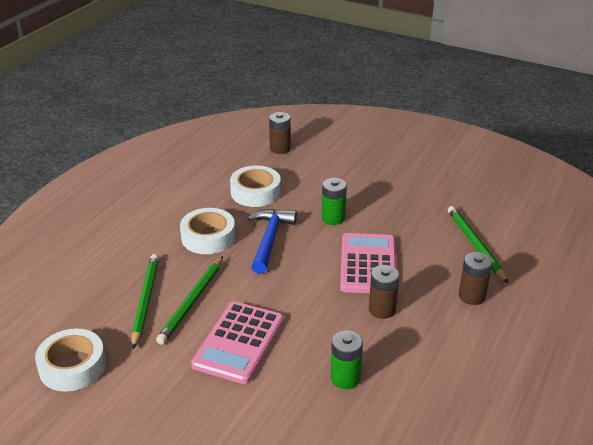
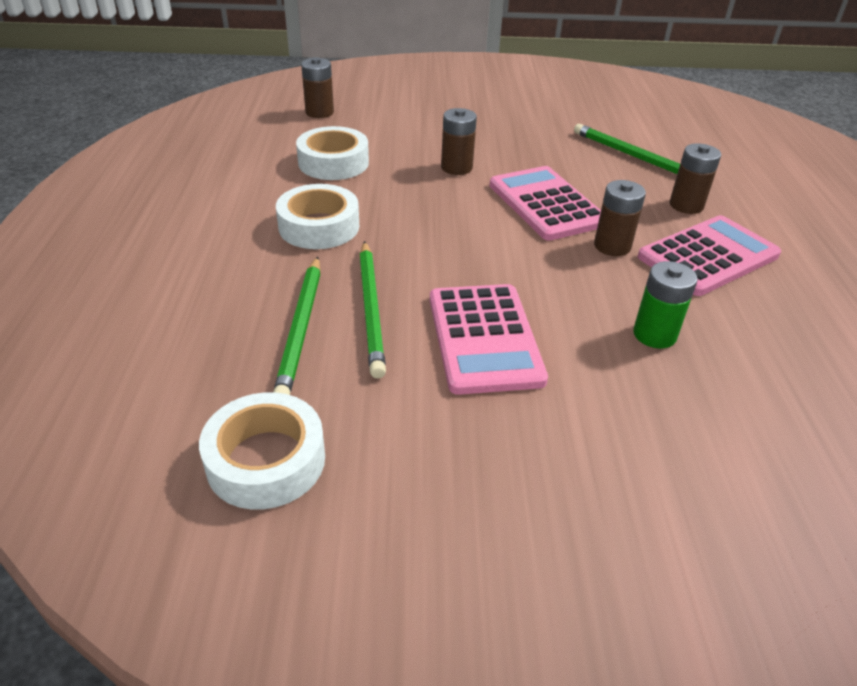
camera: 30 degrees left, 5 degrees up
(145, 301) = (301, 329): green pencil -> green pencil turned 150 degrees counterclockwise
(269, 240) = (403, 209): blue hammer -> none
(333, 218) = (456, 167): green battery -> brown battery
(443, 339) = (708, 256): none -> pink calculator

